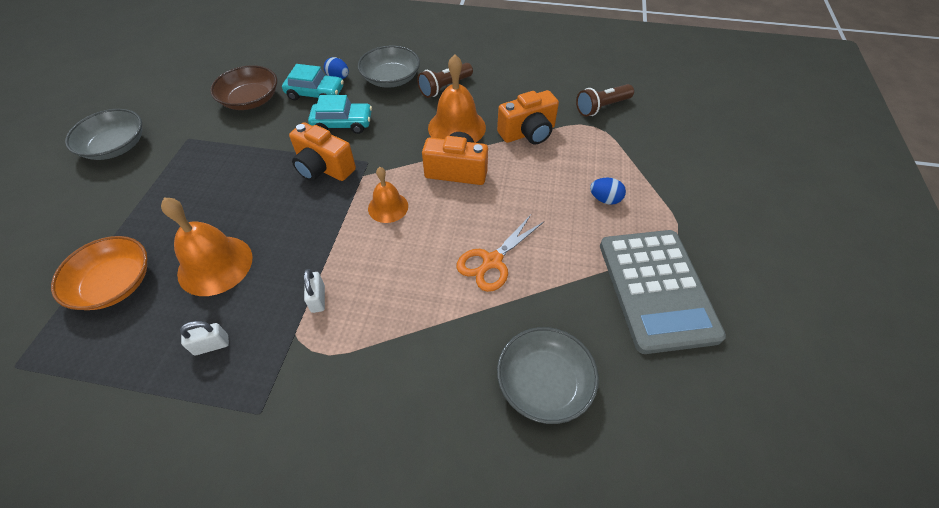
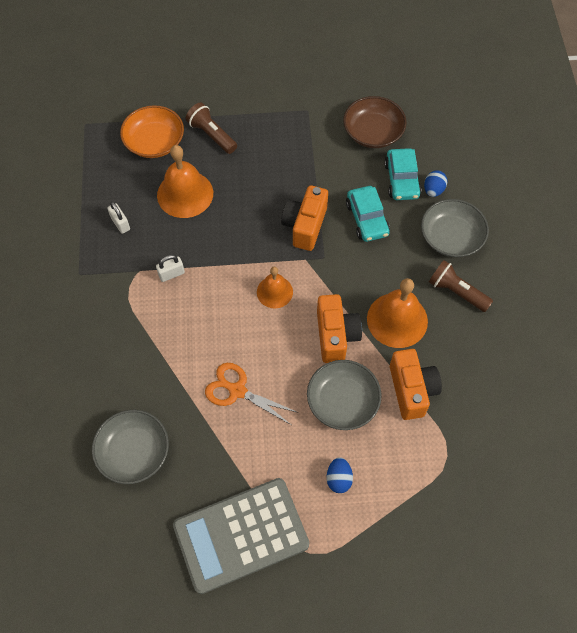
camera: 75 degrees right, 10 degrees up
(116, 146) = (282, 67): grey bowl -> grey bowl (342, 401)
(528, 133) = (412, 390): orange camera -> orange camera turned 150 degrees counterclockwise
(602, 107) = (483, 461): brown flashlight -> brown flashlight (212, 135)

